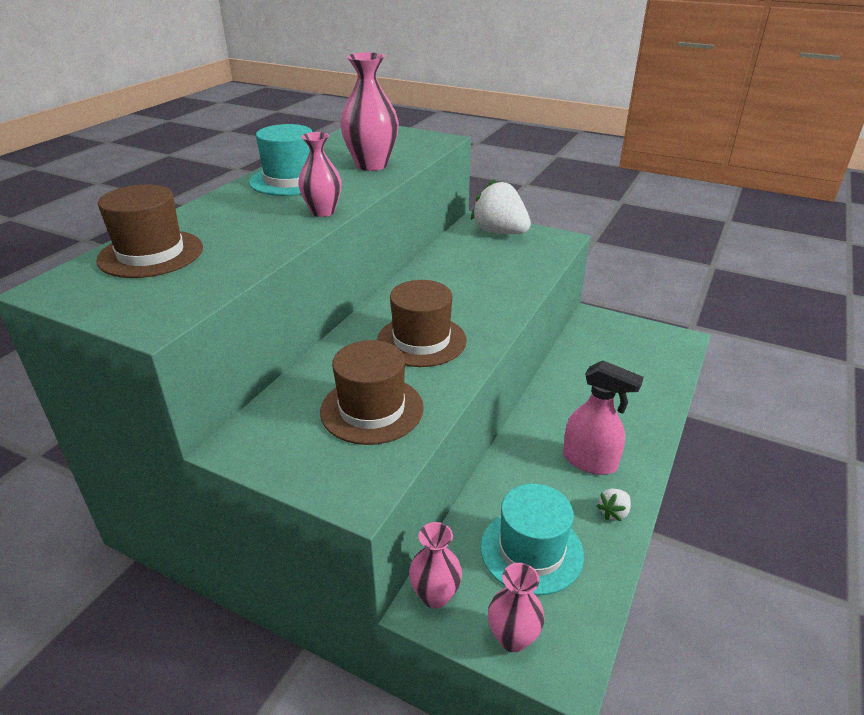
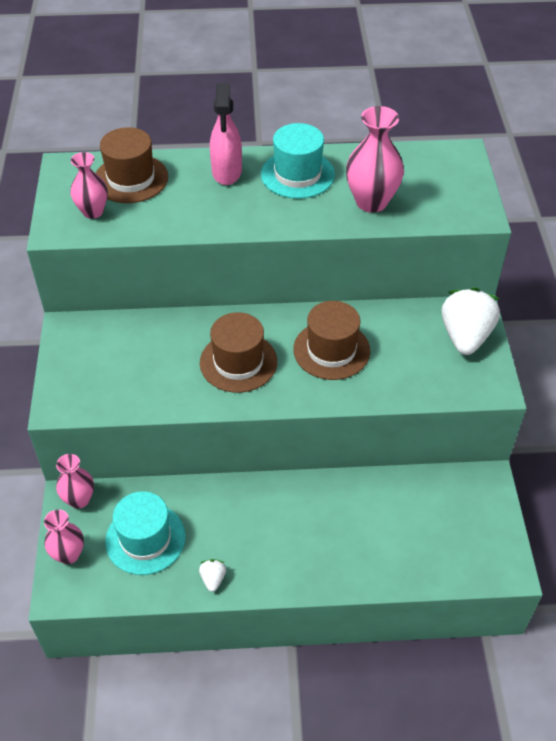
camera: 60 degrees right, 15 degrees up
(323, 212) = (255, 221): pink vase -> pink vase (93, 212)
(372, 409) = (139, 373): brown hat -> brown hat (331, 350)
(590, 461) = (262, 545): pink spray bottle -> pink spray bottle (227, 172)
(613, 512) = (213, 579): white strawberry -> white strawberry turned 75 degrees clockwise

